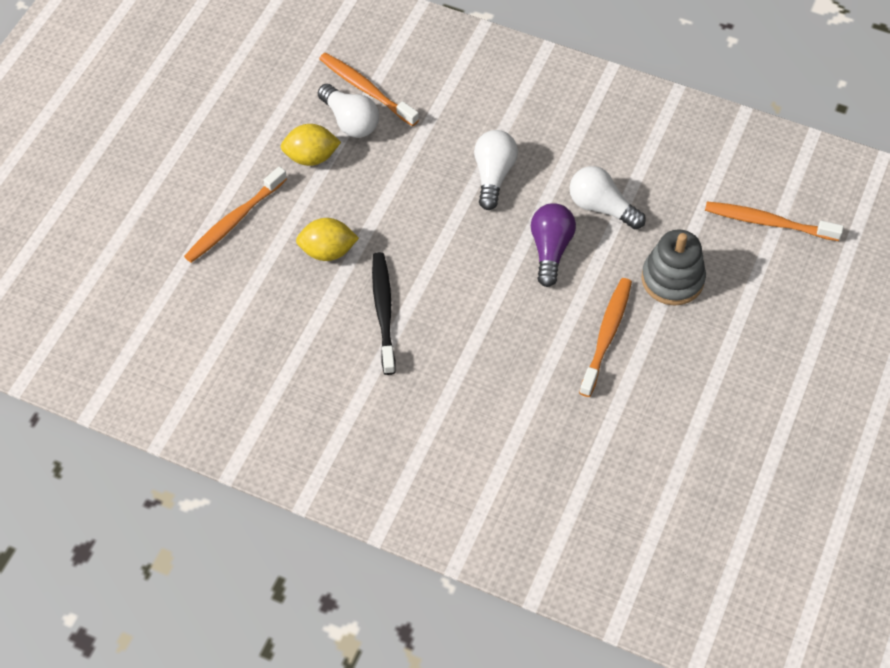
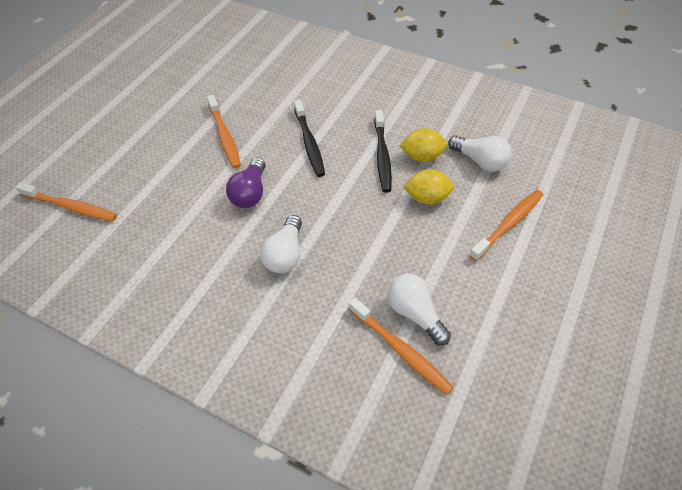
camera: 175 degrees left, 5 degrees down
(311, 157) = (449, 278): yellow lemon -> yellow lemon (422, 156)
(485, 328) = (309, 143): none -> black toothbrush
(601, 207) = (200, 224): white light bulb -> white light bulb (480, 161)
(606, 335) = (224, 137): orange toothbrush -> orange toothbrush turned 45 degrees counterclockwise
(672, 279) = (164, 169): grey stacking toy -> none

